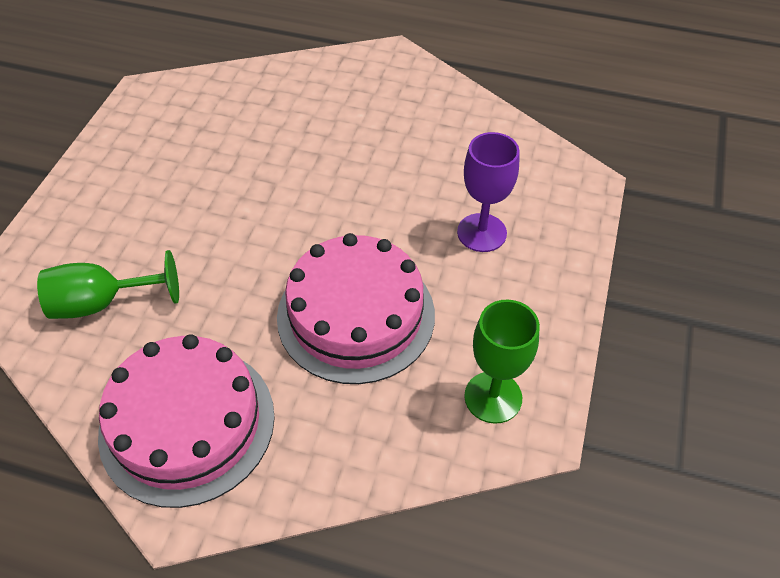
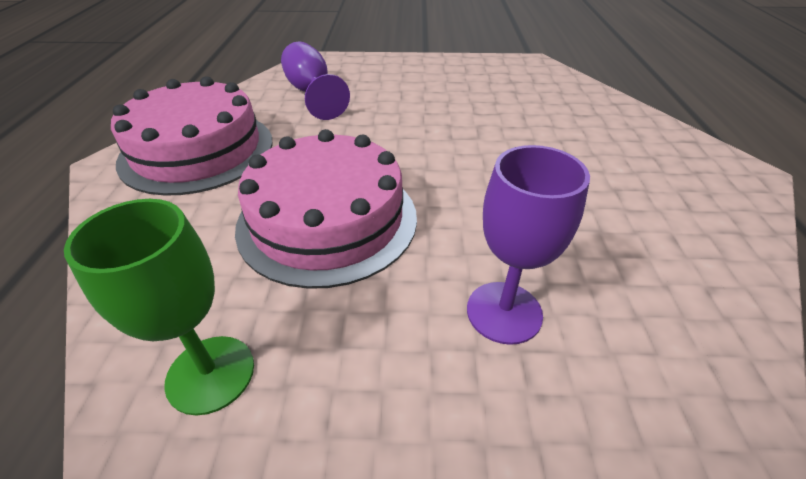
camera: 75 degrees right, 10 degrees down
(102, 303) = (312, 93): green goblet -> purple goblet

